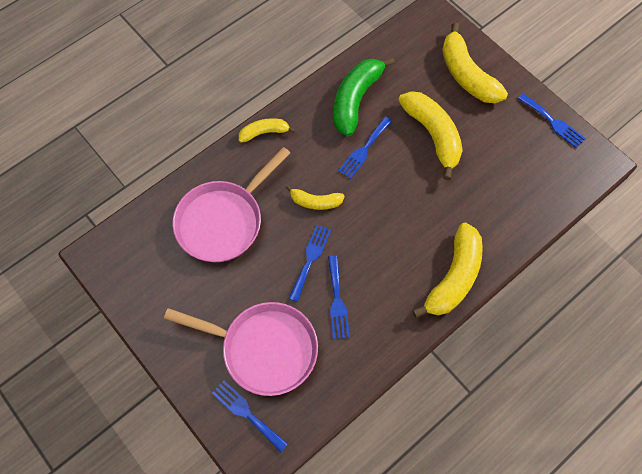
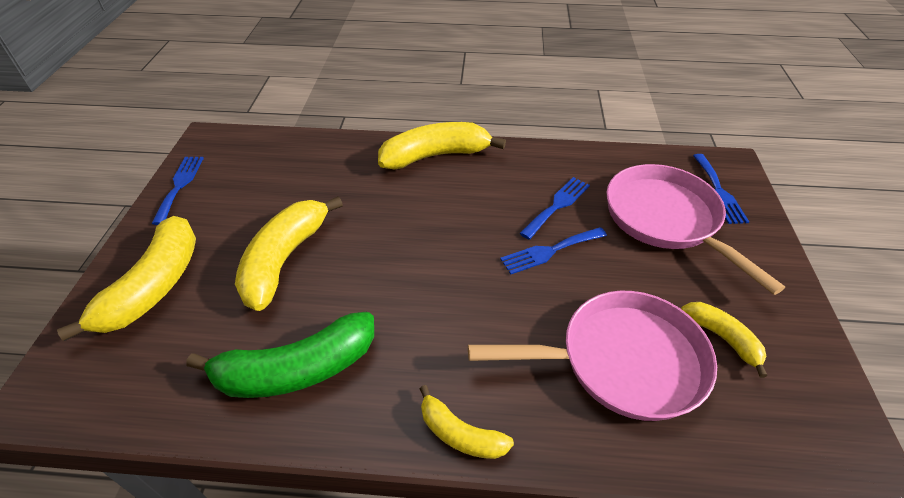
camera: 135 degrees left, 20 degrees down
(315, 202) = (487, 296): yellow banana -> yellow banana (722, 338)
(364, 150) = (369, 304): blue fork -> none

